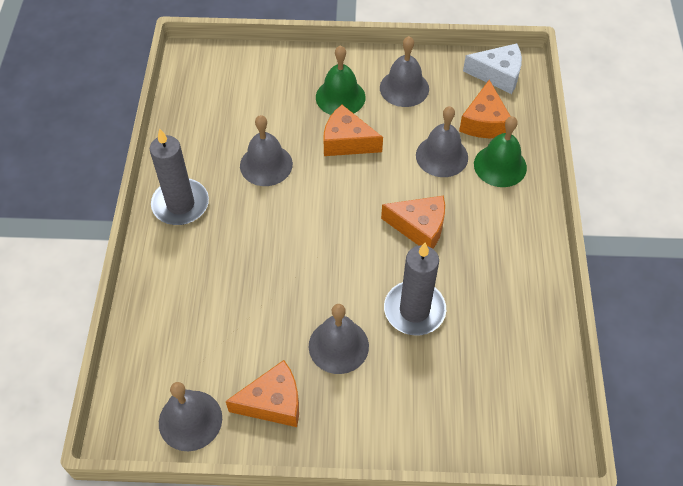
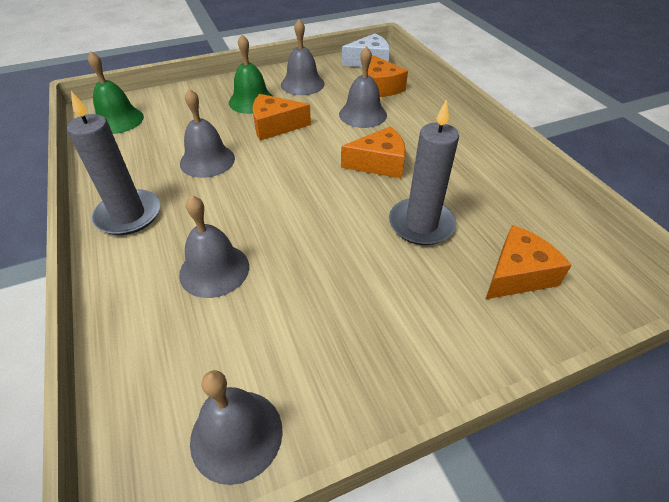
camera: 25 degrees left, 10 degrees down
(273, 402) = (332, 367): orange cheese -> orange cheese (517, 274)
(338, 346) = (369, 281): grey bell -> grey bell (214, 270)
(500, 165) = (413, 108): green bell -> green bell (118, 120)

